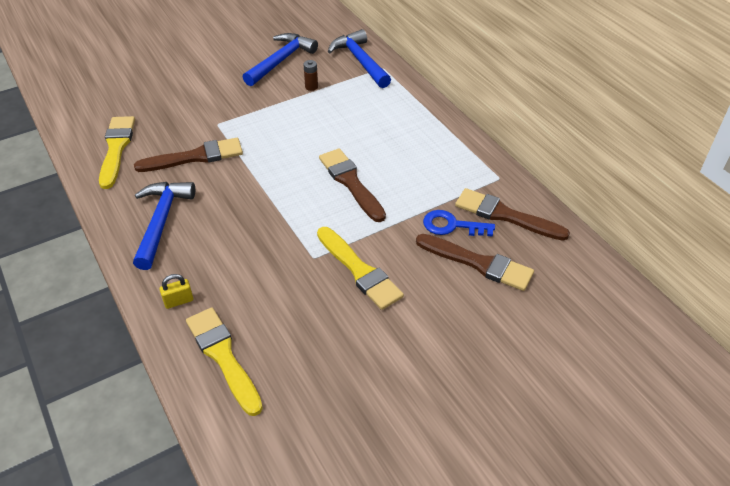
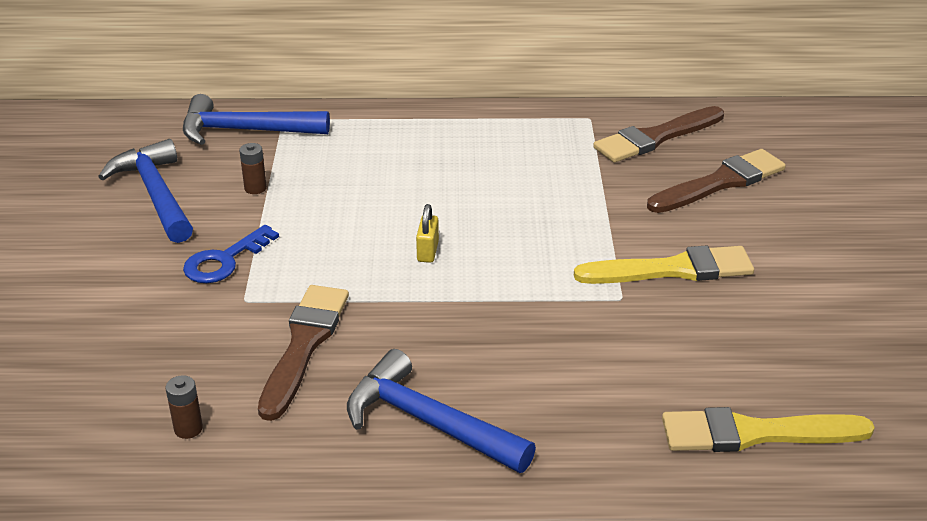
camera: 60 degrees left, 10 degrees down
(116, 148) = (188, 429): yellow brush -> brown battery
(178, 301) = (620, 449): yellow padlock -> yellow padlock (428, 252)
(351, 183) = (500, 223): brown brush -> none
(451, 225) = (644, 177): blue key -> blue key (224, 261)

